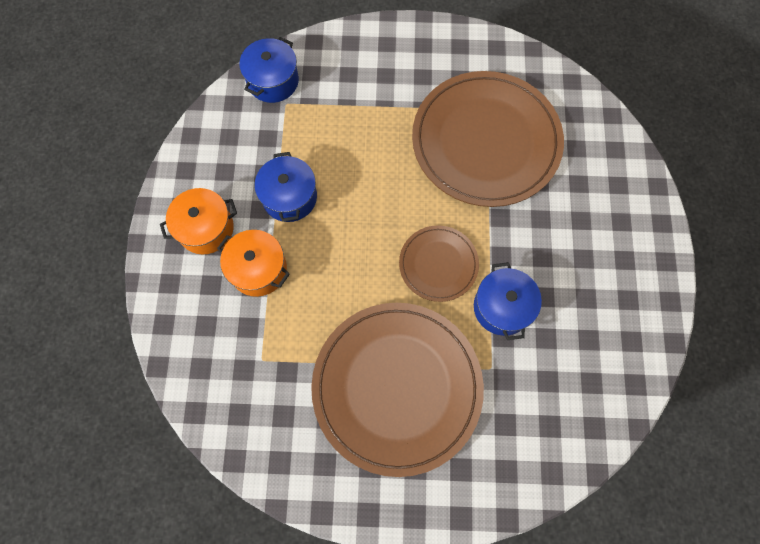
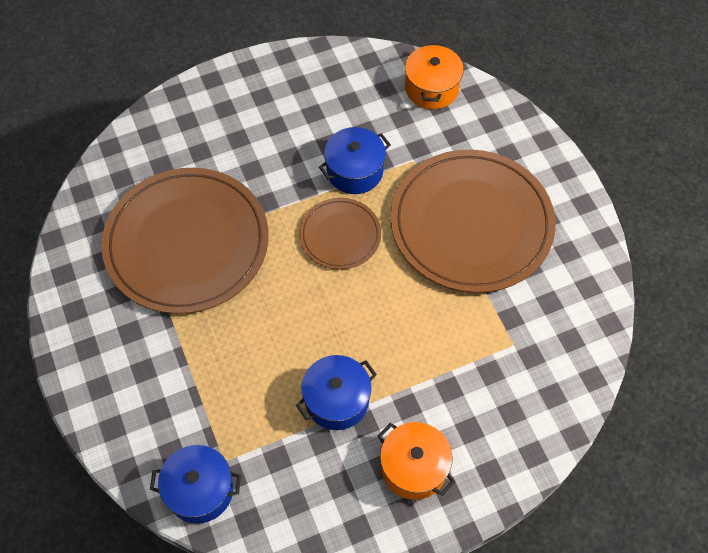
camera: 115 degrees left, 10 degrees down
(258, 269) = (429, 391): orange pot -> orange pot (431, 88)

